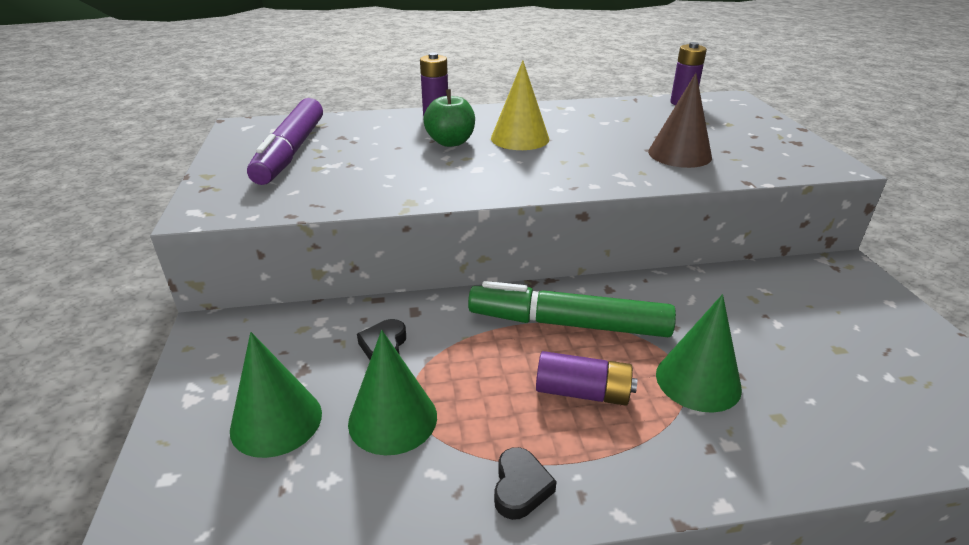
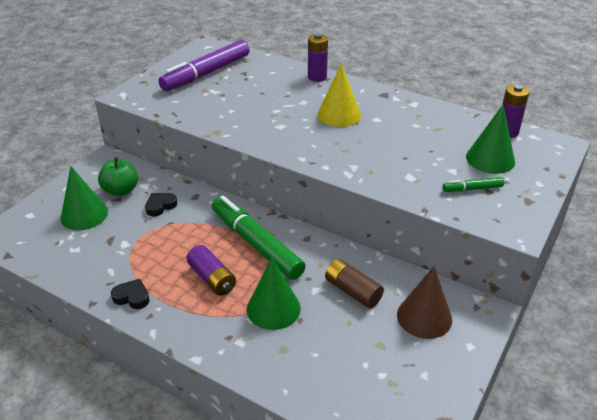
camera: 40 degrees right, 5 degrees up
(392, 419) = (123, 240): green cone -> green cone (490, 159)
(450, 142) = (295, 101): green apple -> green apple (121, 190)
(520, 487) = (132, 297): black heart -> black heart turned 120 degrees counterclockwise
(679, 154) = (419, 170): brown cone -> brown cone (424, 317)
(733, 314) = (352, 291): none -> brown battery
(745, 150) = (472, 189): none -> green marker

